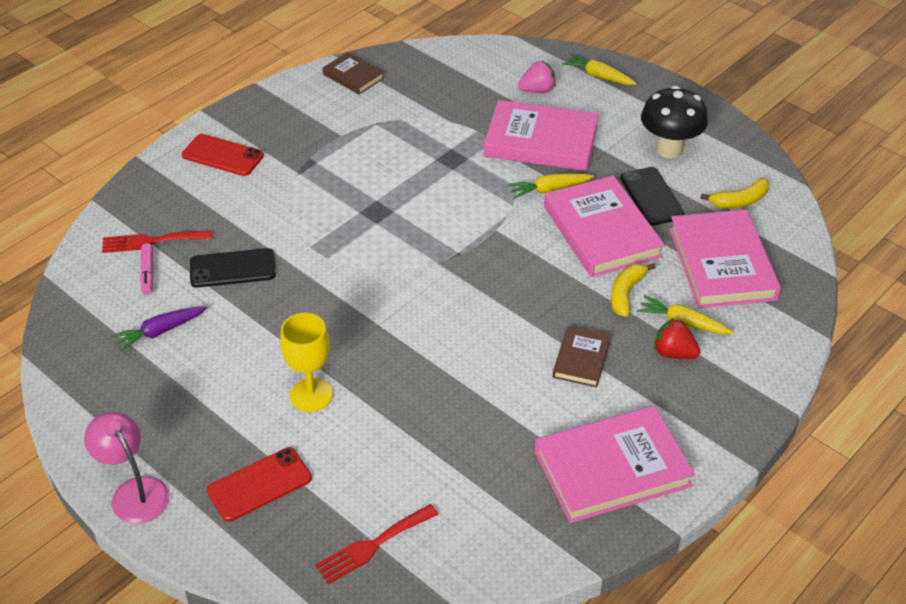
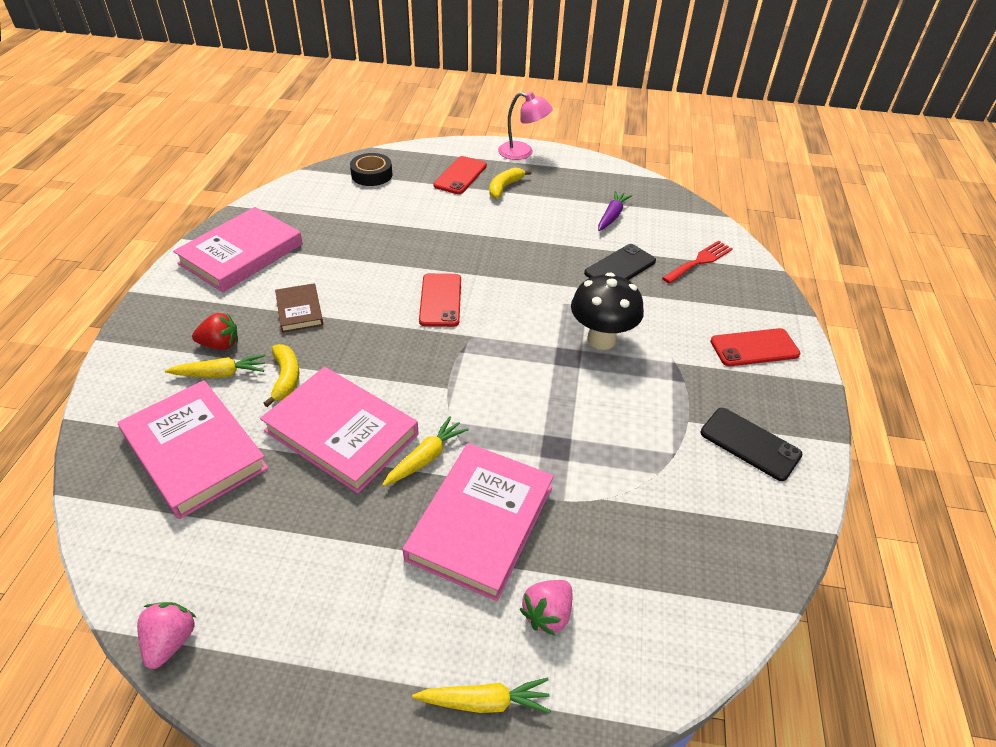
camera: 145 degrees right, 0 degrees up
(147, 273) = (670, 242): pink marker -> none
(311, 395) = (477, 220): yellow goblet -> none
(353, 76) = (773, 508): brown book -> none
(372, 545) = (372, 175): red fork -> black tape
(437, 310) = (440, 300): none -> red phone
(541, 141) = (480, 522): pink book -> pink book turned 45 degrees counterclockwise
(651, 196) = (305, 504): black phone -> black phone (750, 444)
(669, 149) = (312, 595): black mushroom -> black mushroom (601, 339)
(739, 201) = (191, 551): yellow banana -> yellow banana (504, 187)
(761, 162) = (171, 641): none -> pink strawberry

